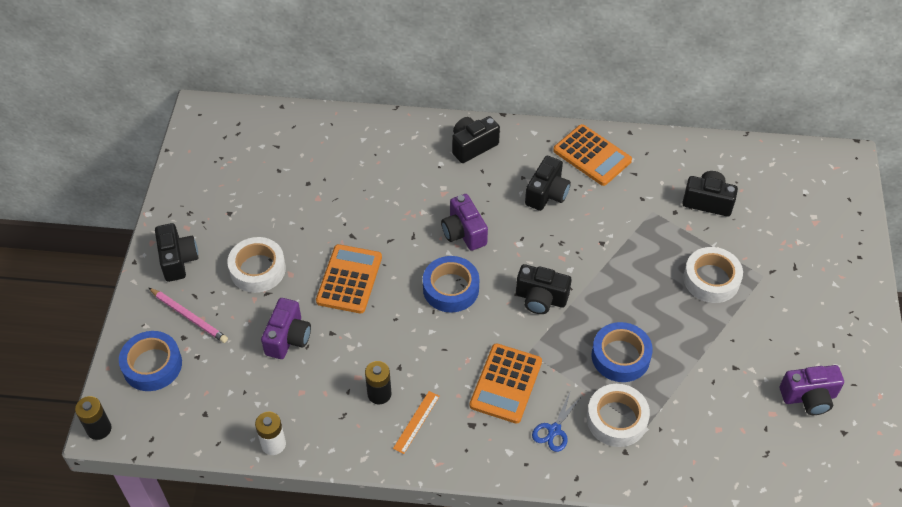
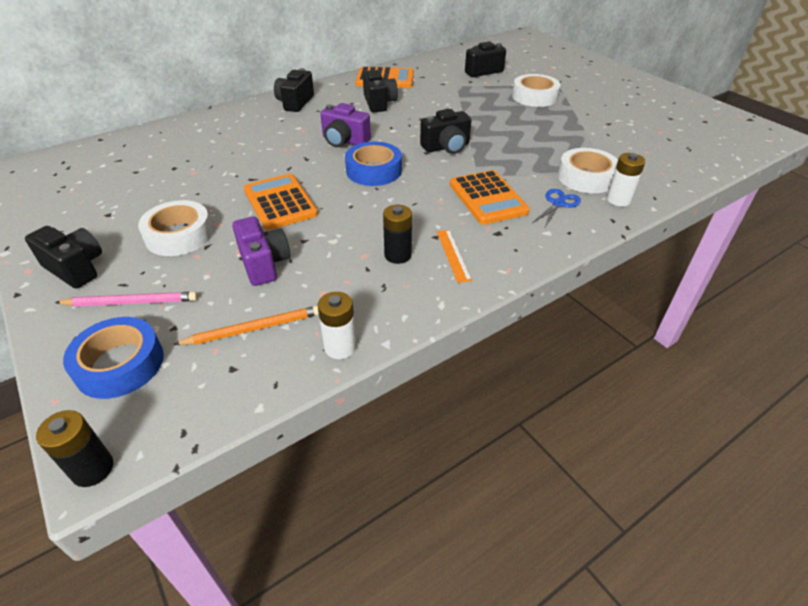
camera: 40 degrees left, 10 degrees down
(239, 391) = (254, 328): none -> orange pencil
(554, 430) = (558, 204): blue scissors -> blue scissors turned 135 degrees counterclockwise
(610, 462) = (618, 200): none -> white battery
(620, 356) = (539, 149): blue tape -> none
(809, 397) = (664, 116): purple camera -> none

